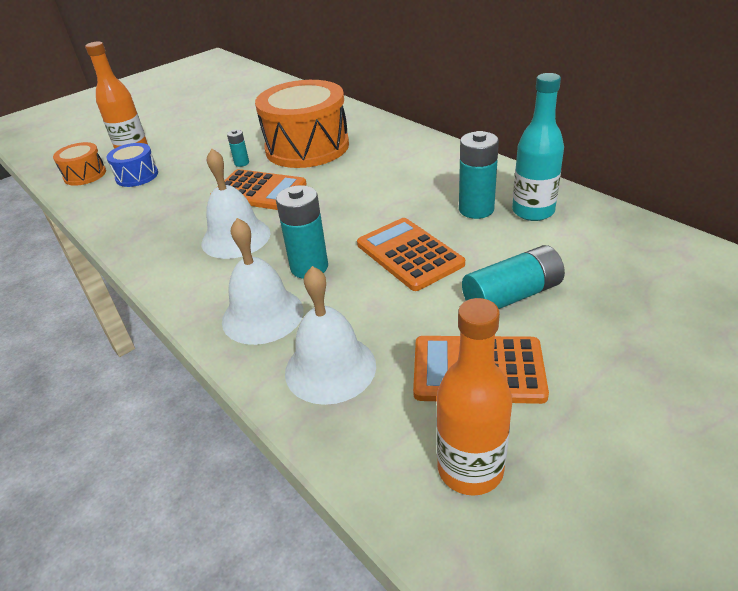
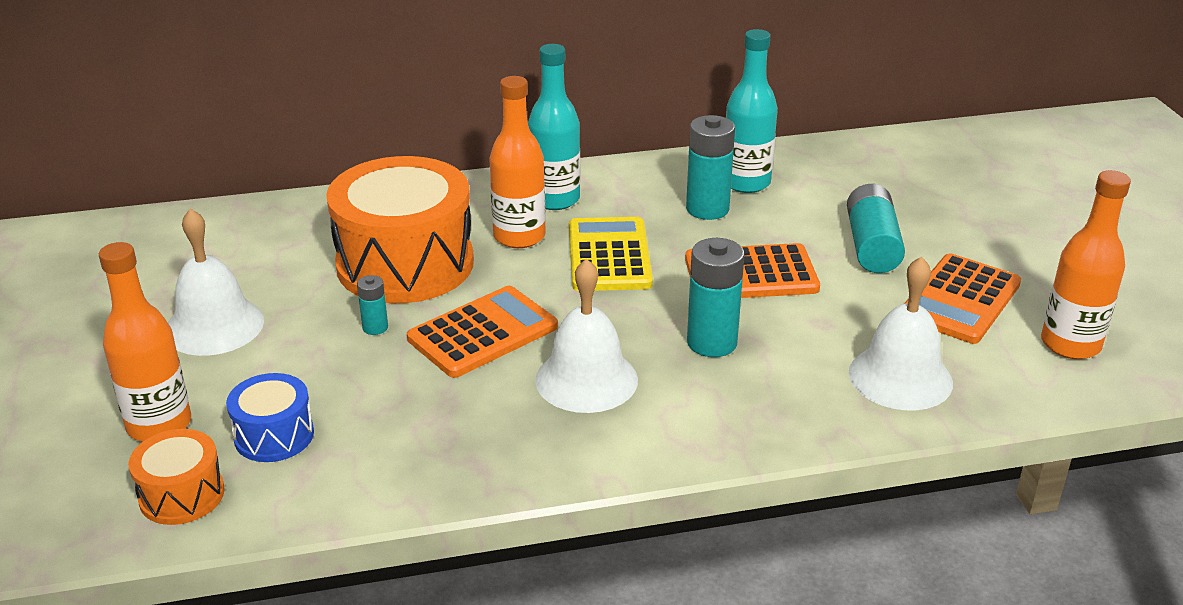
camera: 65 degrees left, 5 degrees down
(262, 315) = (776, 398): white bell -> white bell (214, 326)
(367, 164) = (519, 236): none -> orange bottle
(376, 197) = (609, 256): none -> yellow calculator
(422, 158) = (555, 199): none -> turquoise bottle

